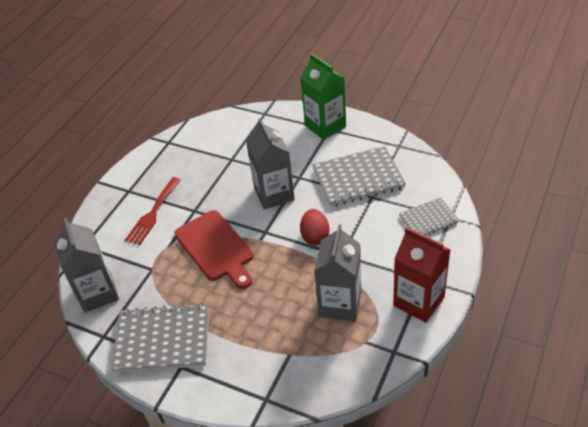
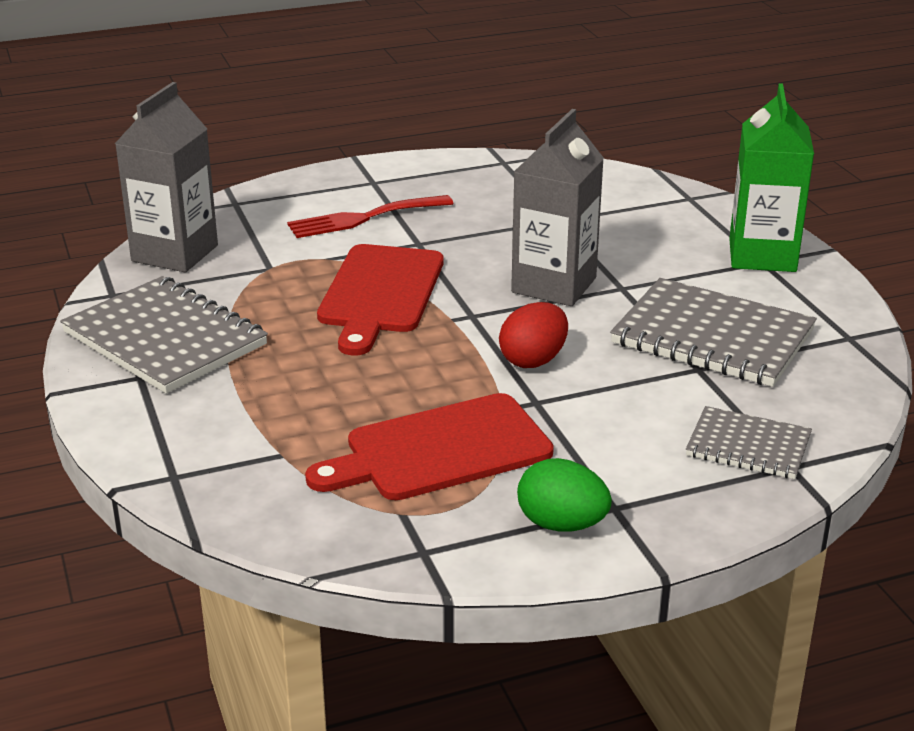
camera: 40 degrees right, 15 degrees down
(340, 304) = (440, 450): grey carton -> red cutting board
(418, 301) = (561, 524): red carton -> green egg

